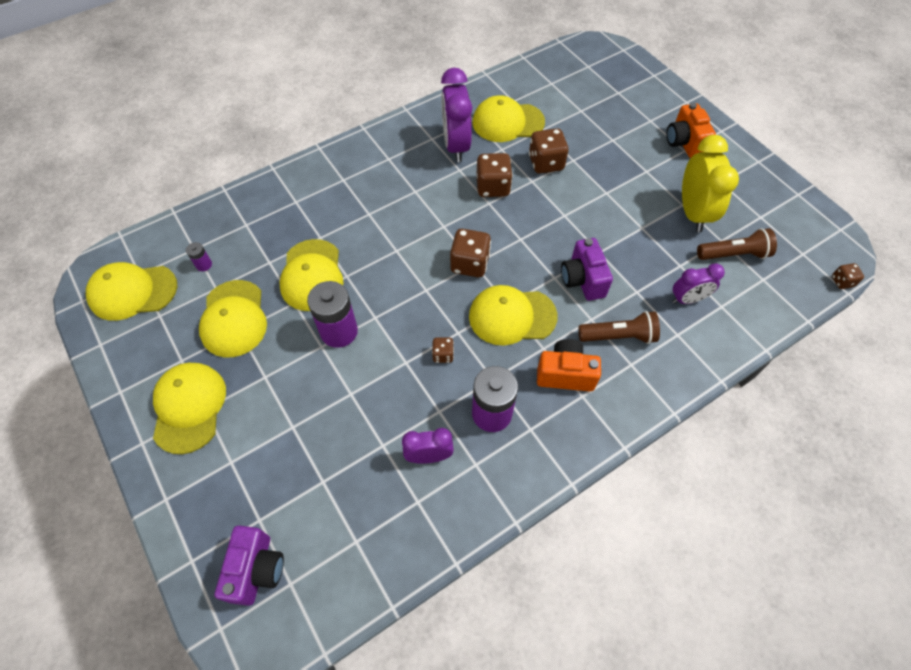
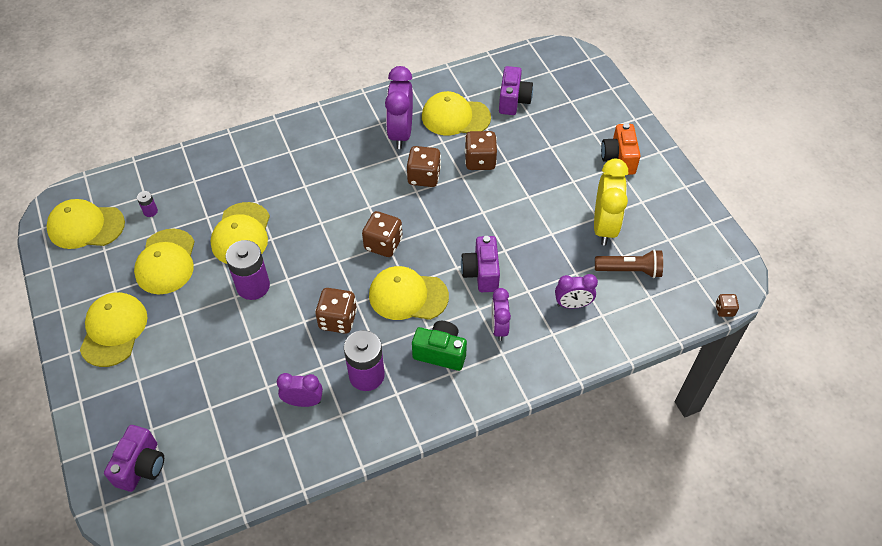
camera: 10 degrees right, 5 degrees down
(443, 355) = (338, 320): brown dice -> brown dice, size x1.87
(561, 99) = (513, 101): none -> purple camera
(565, 374) = (440, 352): orange camera -> green camera
(619, 336) = (499, 327): brown flashlight -> purple clock

